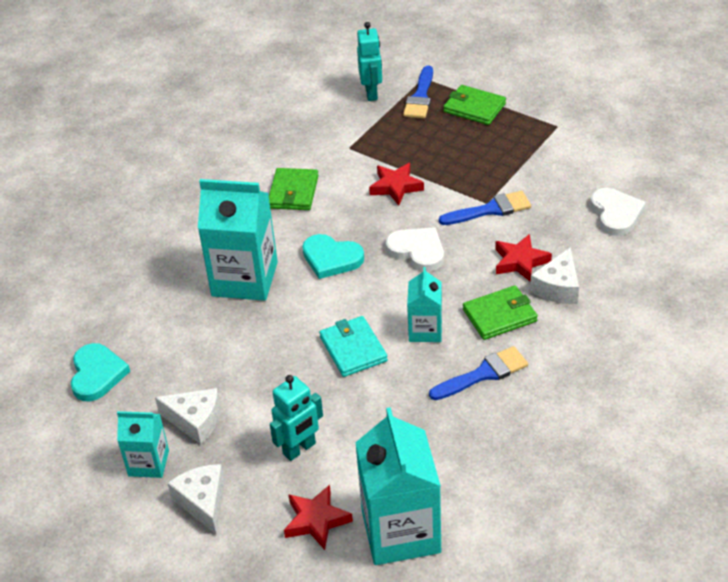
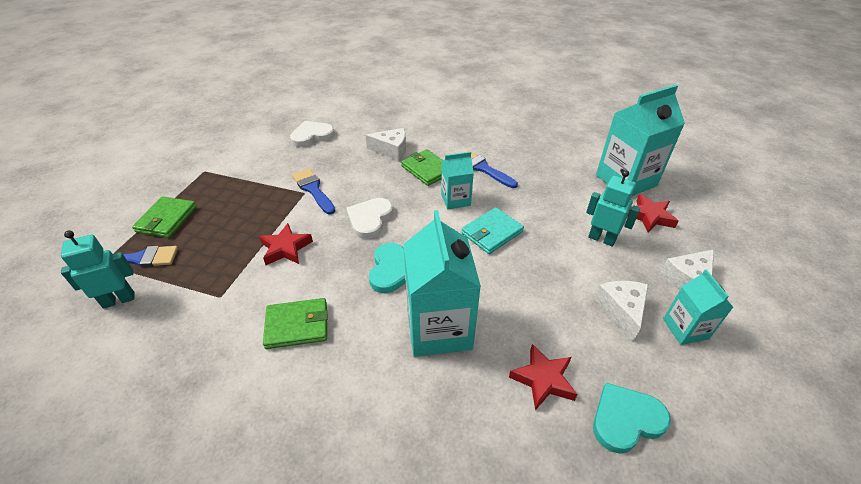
camera: 110 degrees left, 0 degrees up
(520, 262) = (370, 168): red star -> red star (543, 379)

